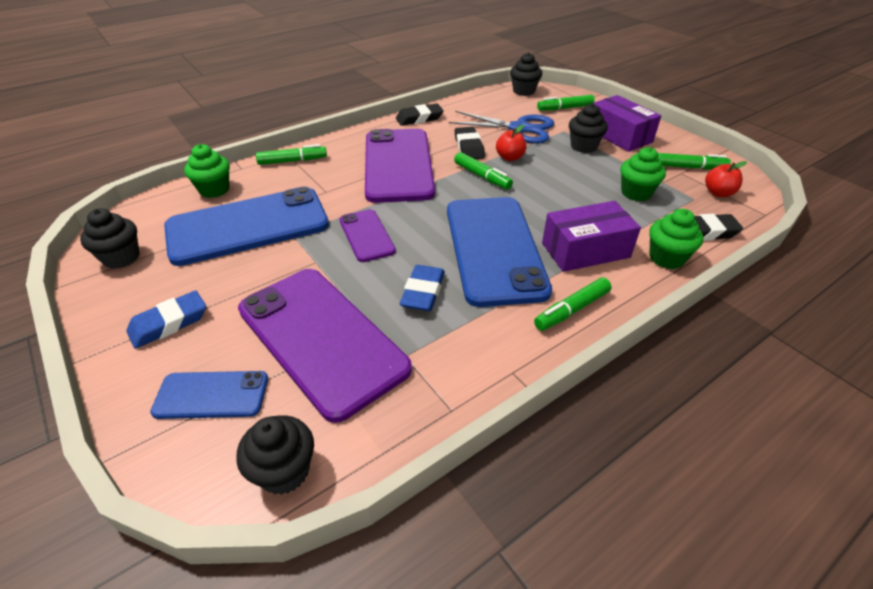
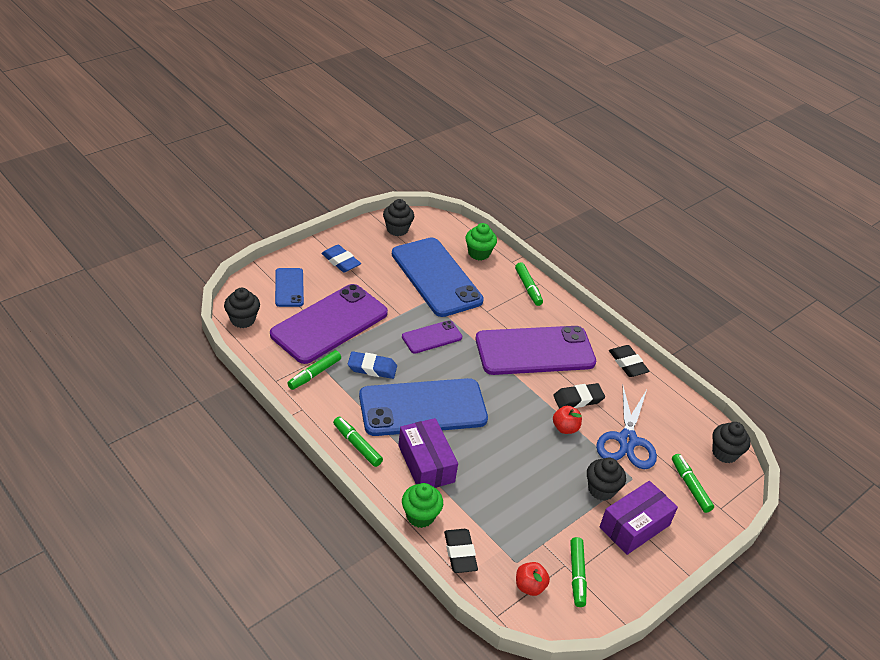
camera: 80 degrees right, 0 degrees up
(482, 176) = (526, 406): green marker -> green marker (314, 374)
(636, 193) = (518, 516): green cupcake -> none

